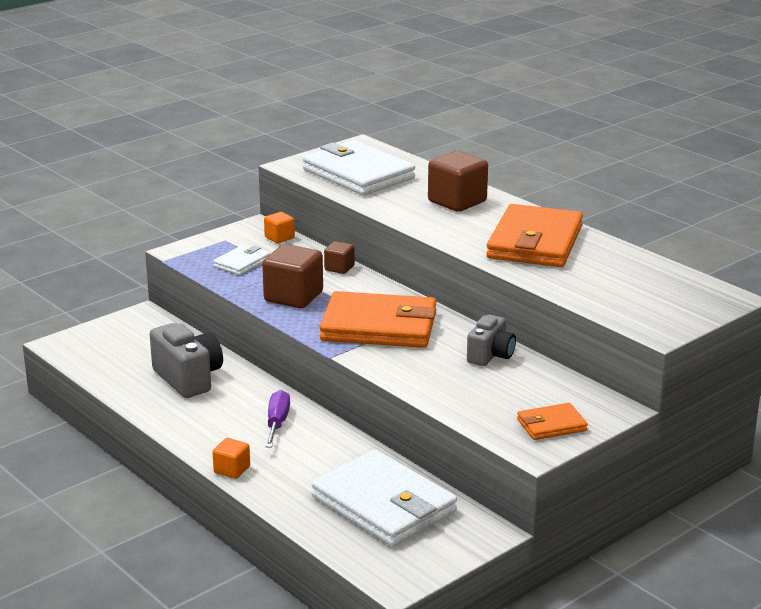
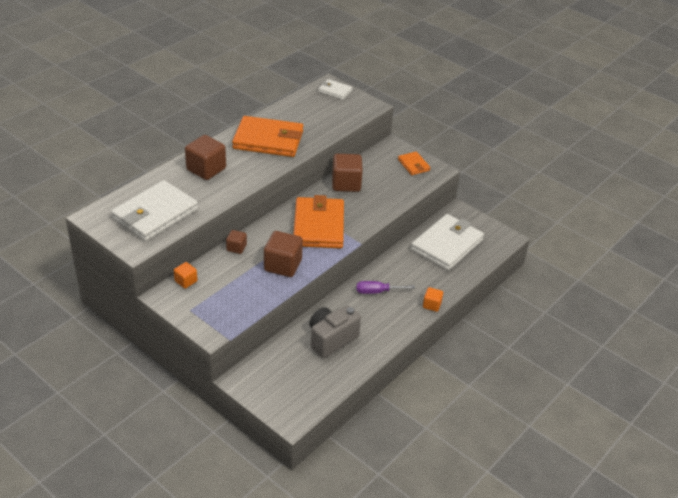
camera: 100 degrees left, 15 degrees up
(242, 263) = (231, 296): white wallet -> white wallet (335, 91)
(490, 355) = (346, 184): grey camera -> brown cube

